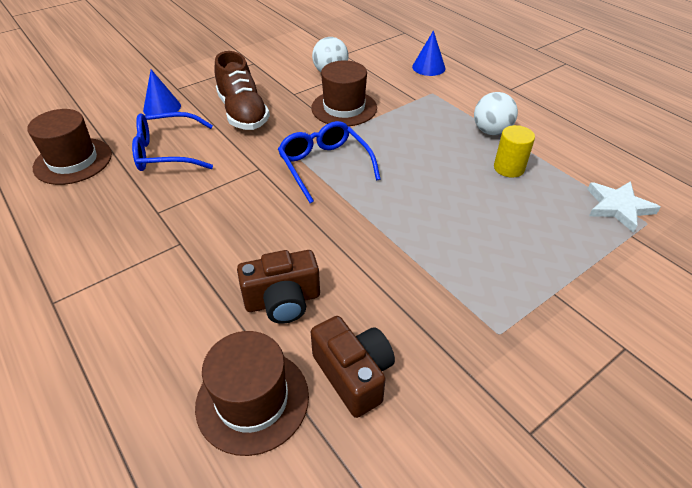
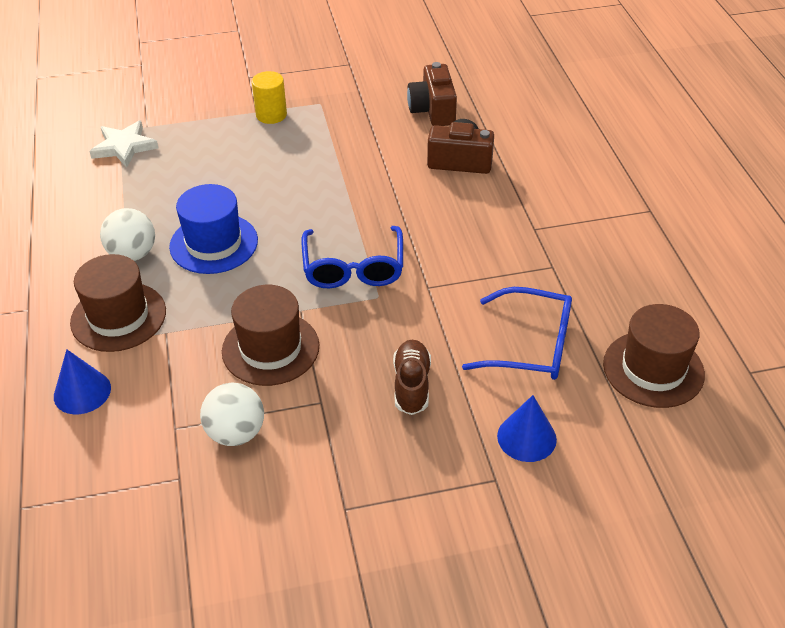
camera: 155 degrees left, 0 degrees up
(243, 113) = (411, 385): brown shoe -> brown shoe, size x0.64
(252, 400) = (504, 116): brown hat -> brown hat (118, 317)
(444, 153) = (214, 243): none -> blue hat
(509, 168) = (169, 207): yellow cylinder -> yellow cylinder (271, 115)

